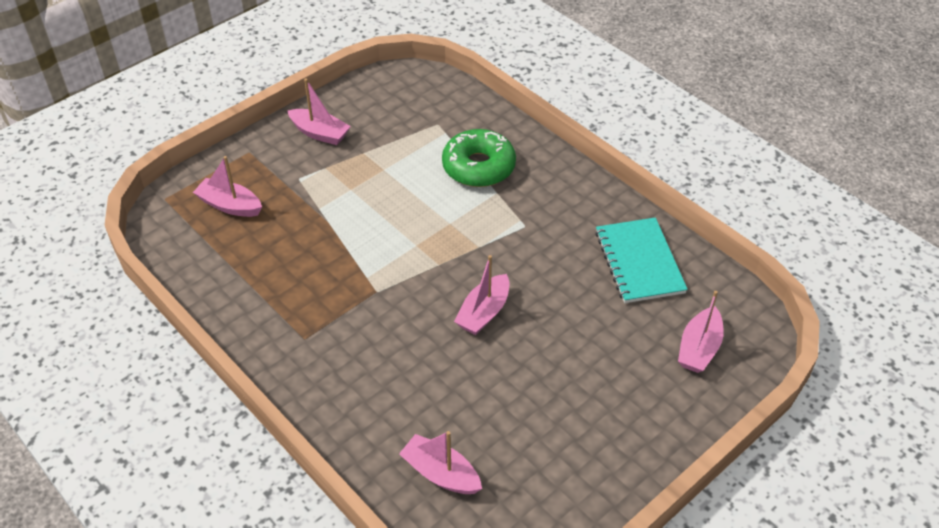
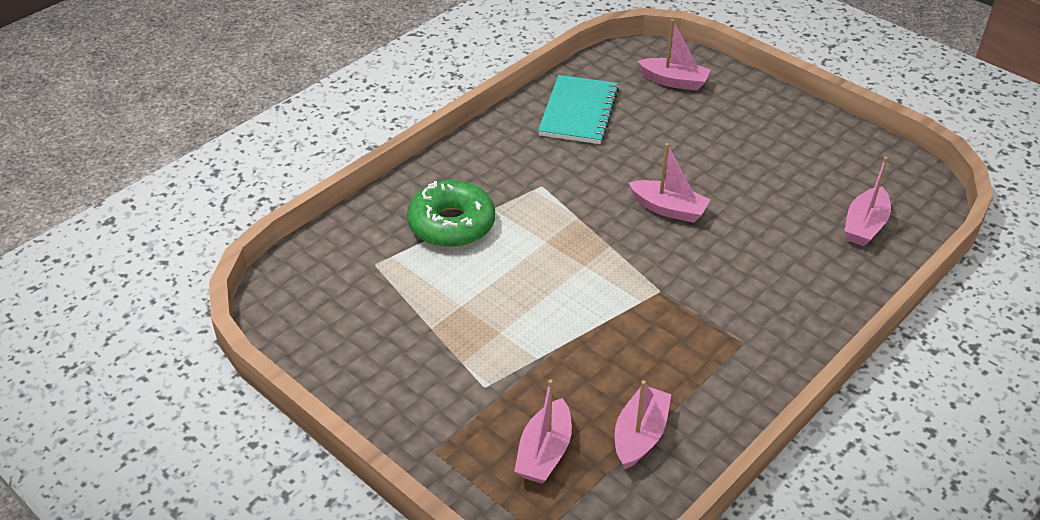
camera: 95 degrees left, 5 degrees down
(320, 133) = (394, 377): pink boat -> pink boat (640, 435)
(639, 262) = (579, 112): turquoise notebook -> turquoise notebook turned 60 degrees counterclockwise

